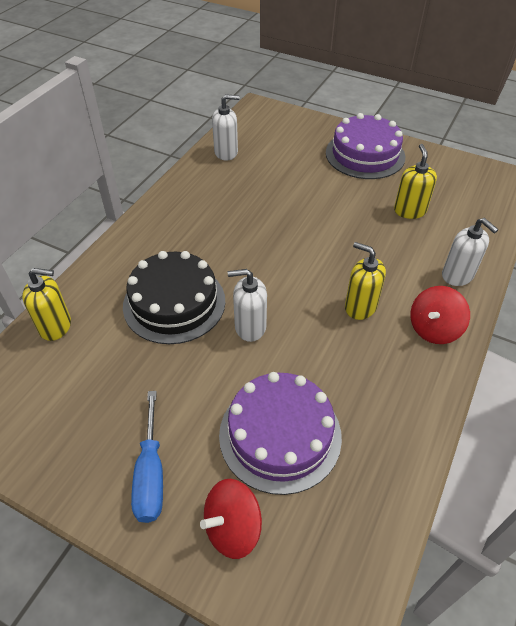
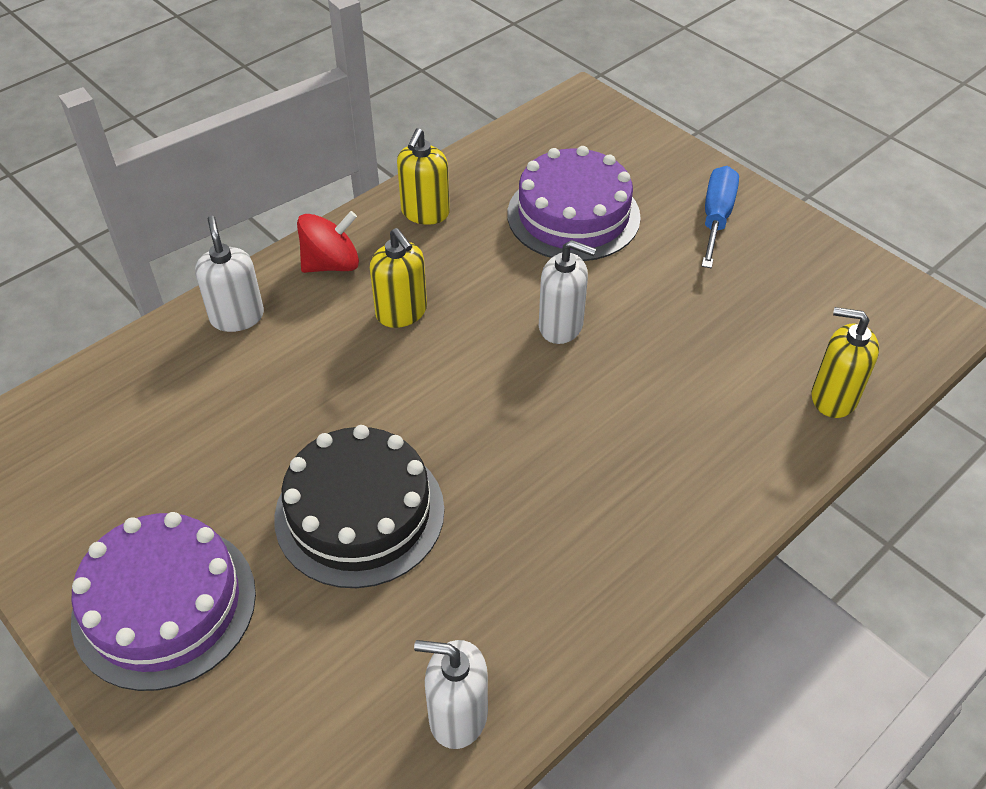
camera: 160 degrees left, 0 degrees up
(174, 303) = (656, 386): black cake -> black cake (359, 513)
(232, 528) = (646, 166): red spinning top -> none
(409, 211) = (203, 439): yellow soap dispenser -> yellow soap dispenser (425, 213)

